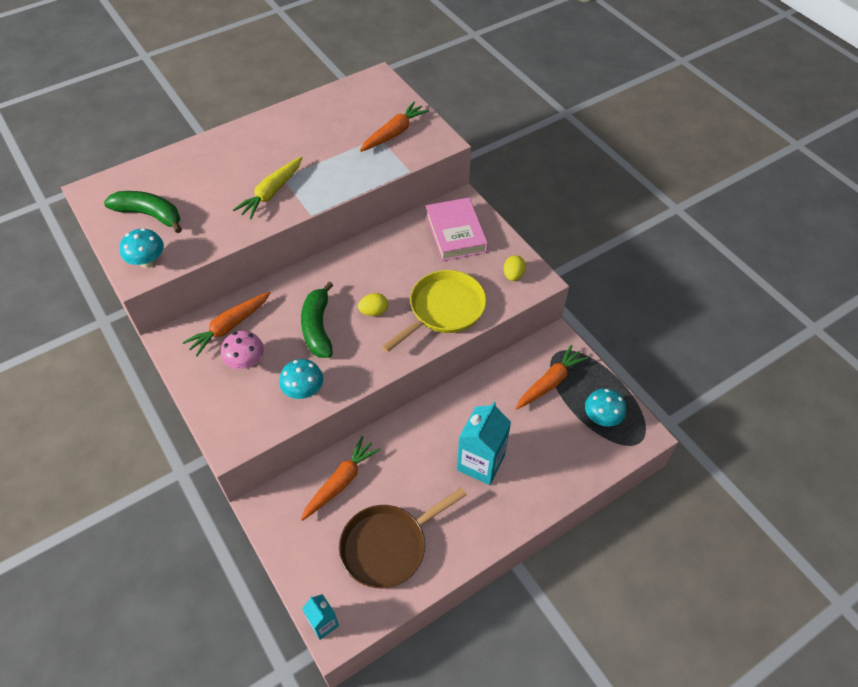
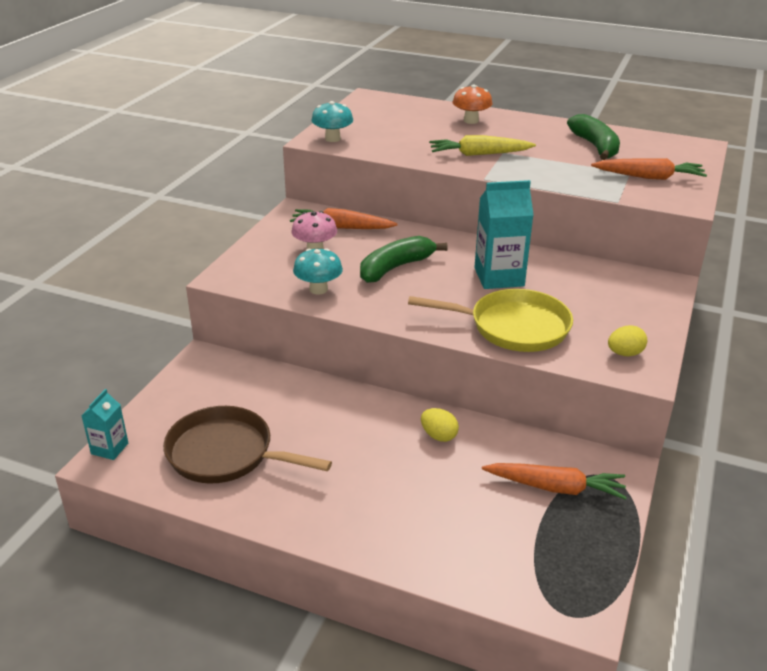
camera: 55 degrees right, 20 degrees down
(150, 215) = (379, 122): green banana -> green banana (595, 146)
(211, 160) = (471, 121): none -> orange mushroom
(341, 482) = (270, 390): orange carrot -> none
(374, 311) = (453, 288): yellow egg -> yellow egg (438, 436)
(455, 233) = (620, 295): pink book -> none
(480, 463) = (387, 477): turquoise carton -> turquoise carton (499, 277)
(601, 418) = (561, 558): turquoise mushroom -> none

